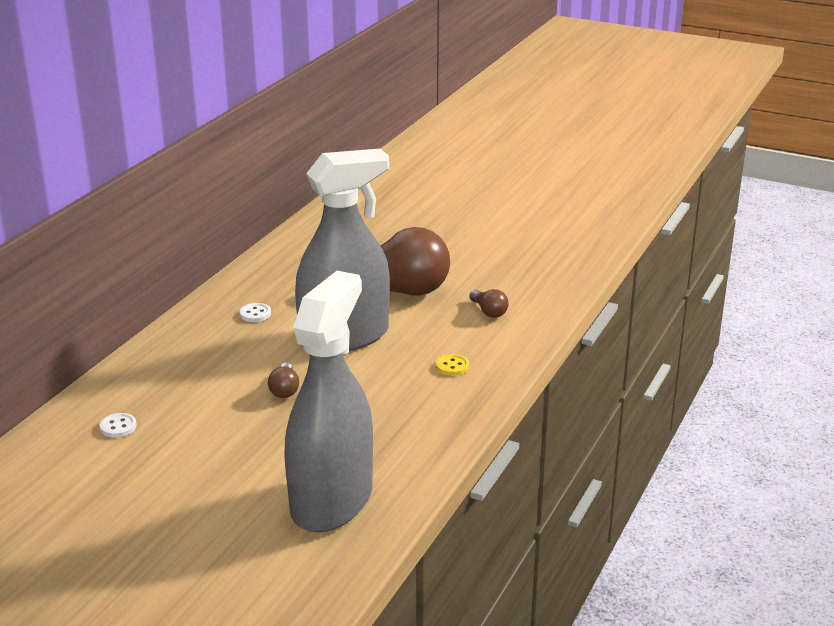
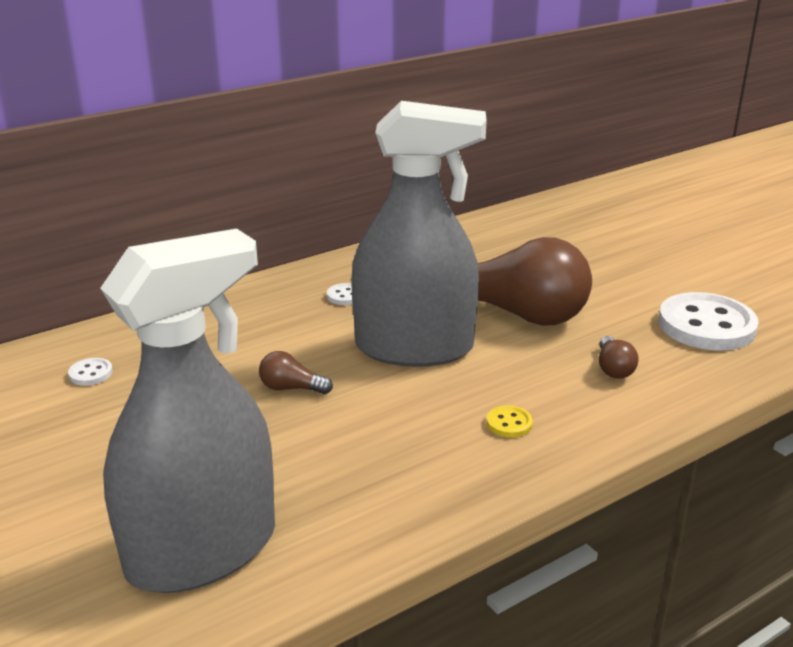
camera: 30 degrees right, 0 degrees up
(284, 389) = (291, 388): brown light bulb -> brown light bulb turned 75 degrees clockwise
(525, 265) = (706, 325): none -> white button

